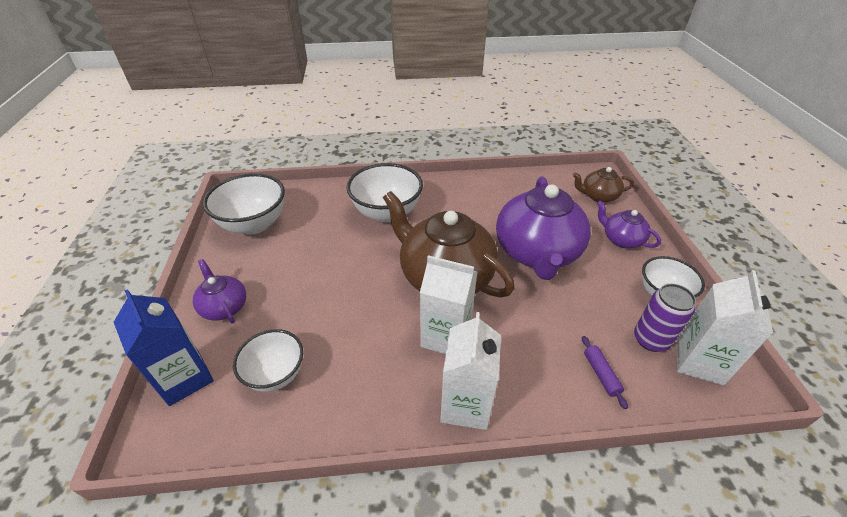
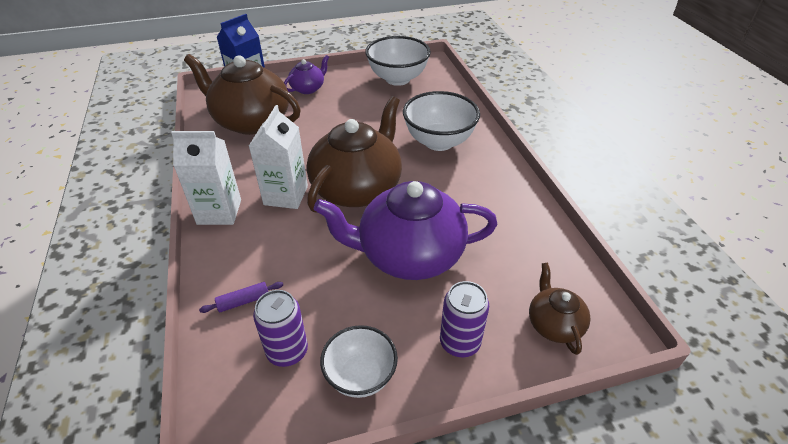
camera: 80 degrees right, 0 degrees up
(276, 374) = (251, 121): white bowl -> brown teapot
(621, 239) = (459, 342): purple teapot -> purple can
(699, 361) = (257, 396): white carton -> none

